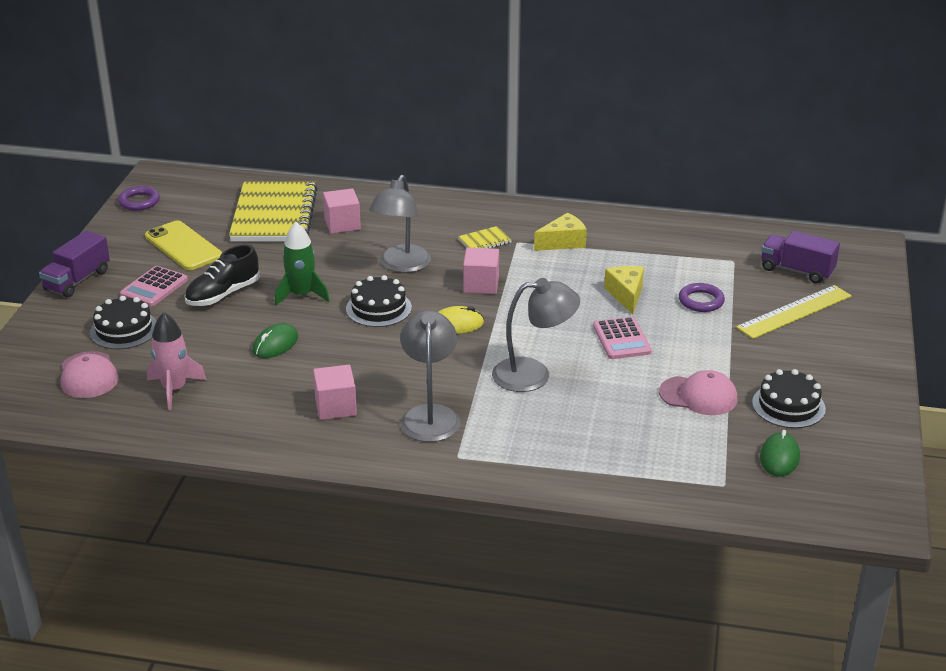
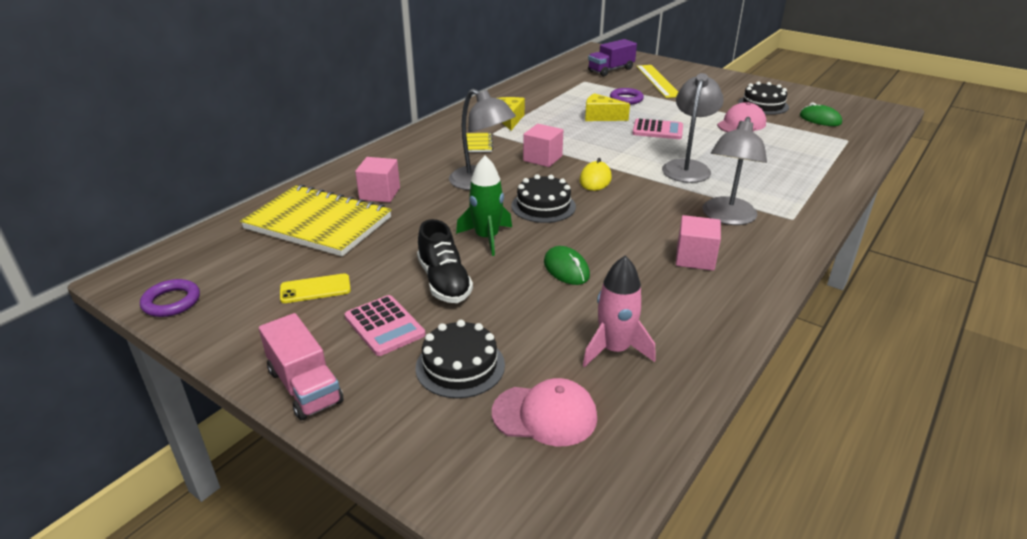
camera: 65 degrees left, 0 degrees up
(77, 280) = (305, 386): purple truck -> pink truck
(183, 246) = (315, 289): yellow phone -> yellow phone, size x0.61
(430, 415) = (727, 218): grey lamp -> grey lamp turned 90 degrees counterclockwise

